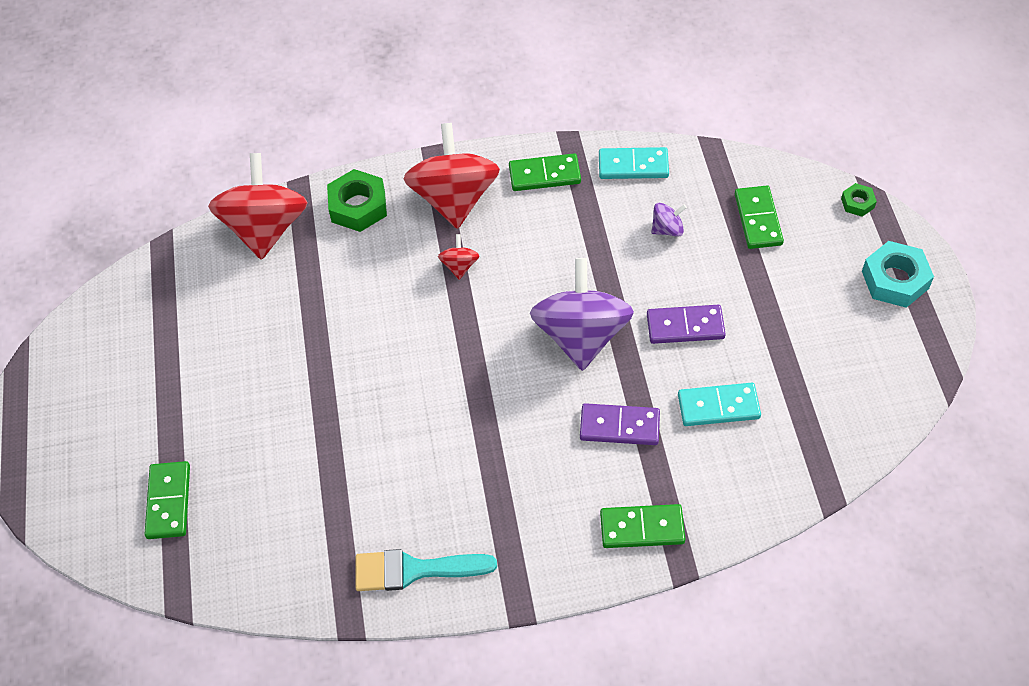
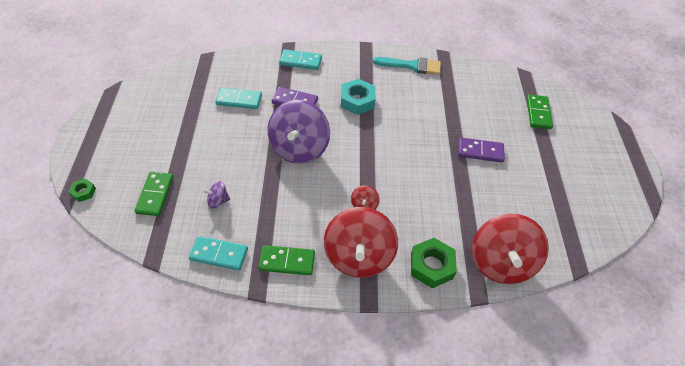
camera: 175 degrees left, 5 degrees down
(642, 528) = (300, 61): green domino -> turquoise domino
(685, 326) = (236, 141): purple domino -> purple domino (480, 151)
(895, 280) = (99, 141): turquoise nut -> turquoise nut (357, 101)

